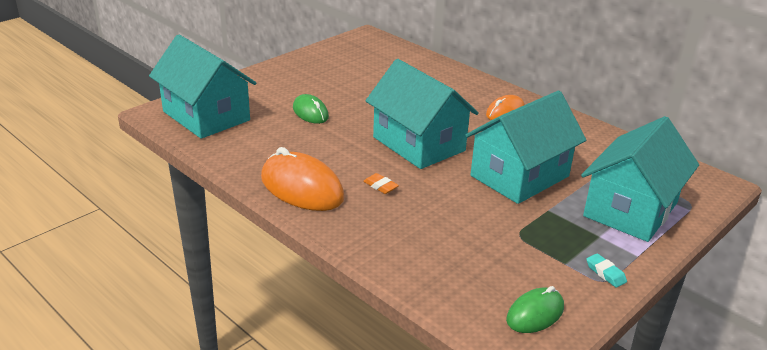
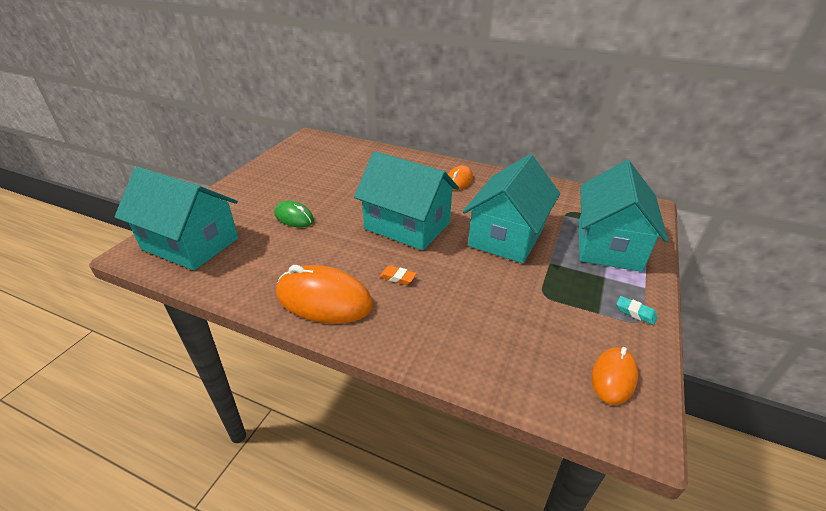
camera: 20 degrees left, 5 degrees up
(535, 314) = (613, 377): green mouse -> orange mouse

